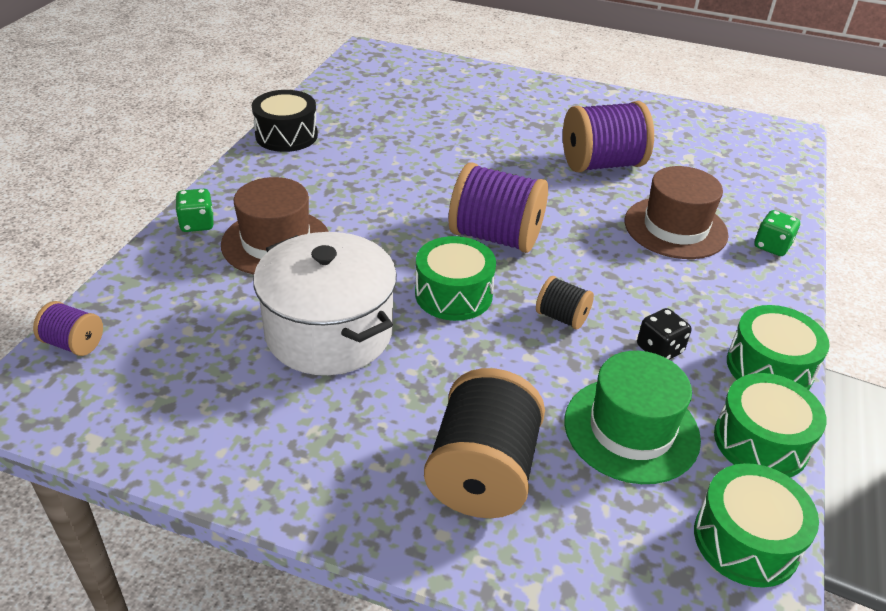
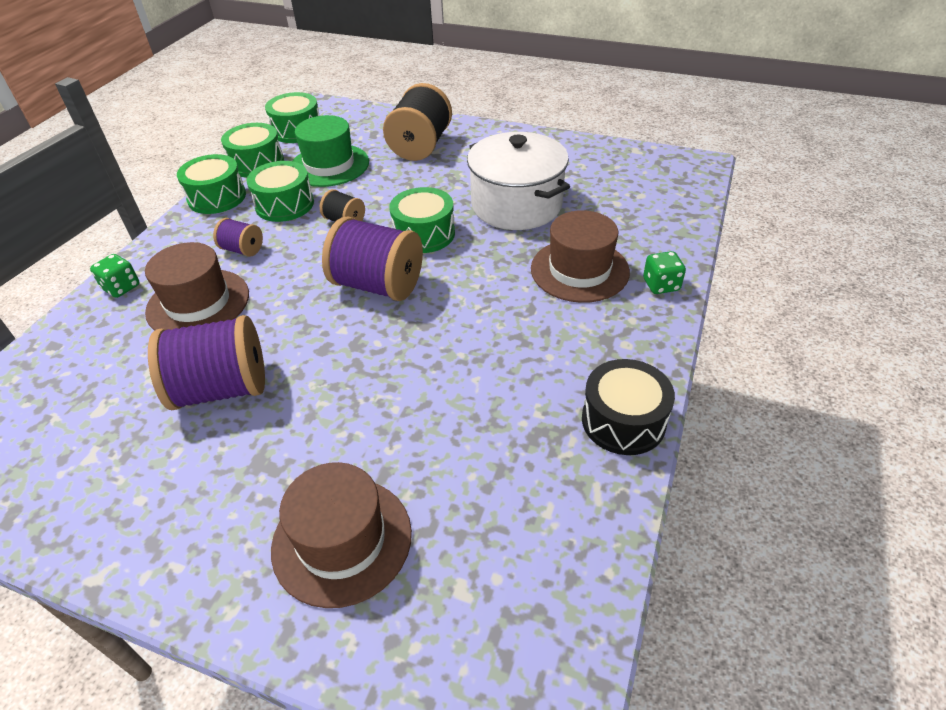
camera: 175 degrees left, 5 degrees up
(74, 344) = (688, 192): purple spool -> purple spool (242, 250)
(478, 97) = (342, 540): none -> brown hat
(659, 349) = (284, 204): black dice -> green drum

